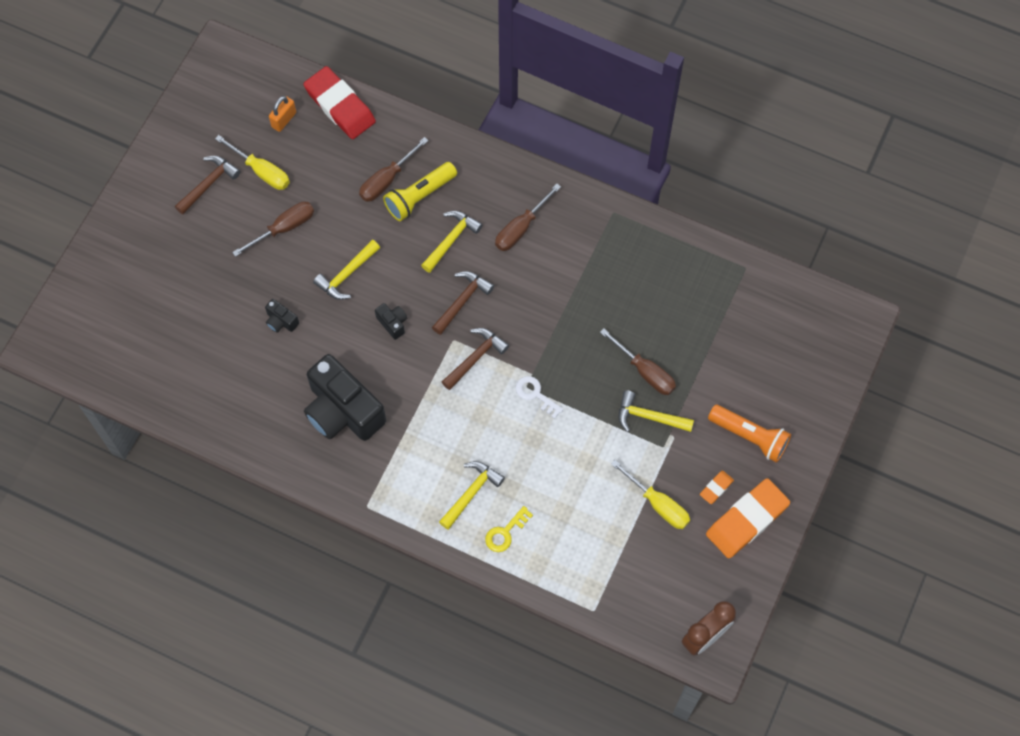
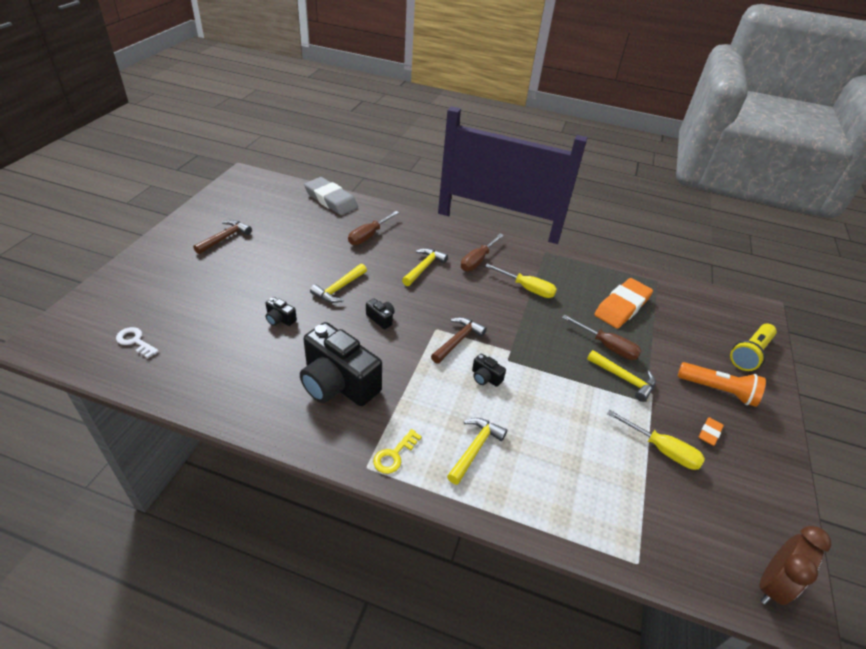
camera: 10 degrees left, 25 degrees down
(262, 171) = (269, 231): yellow screwdriver -> yellow screwdriver (527, 288)
(284, 120) = (288, 206): orange padlock -> none
(284, 228) = (285, 262): brown screwdriver -> none
(340, 106) = (331, 200): red eraser -> grey eraser
(419, 197) = (395, 244): yellow flashlight -> yellow flashlight (750, 354)
(462, 301) = (439, 303): brown hammer -> none
(497, 409) = (485, 377): none -> black camera
(505, 532) = (518, 485): yellow key -> yellow key (394, 455)
(535, 394) = (517, 365): white key -> white key (135, 341)
(649, 417) = (624, 379): yellow hammer -> yellow hammer turned 150 degrees counterclockwise
(747, 520) = (752, 460): orange eraser -> orange eraser (622, 307)

